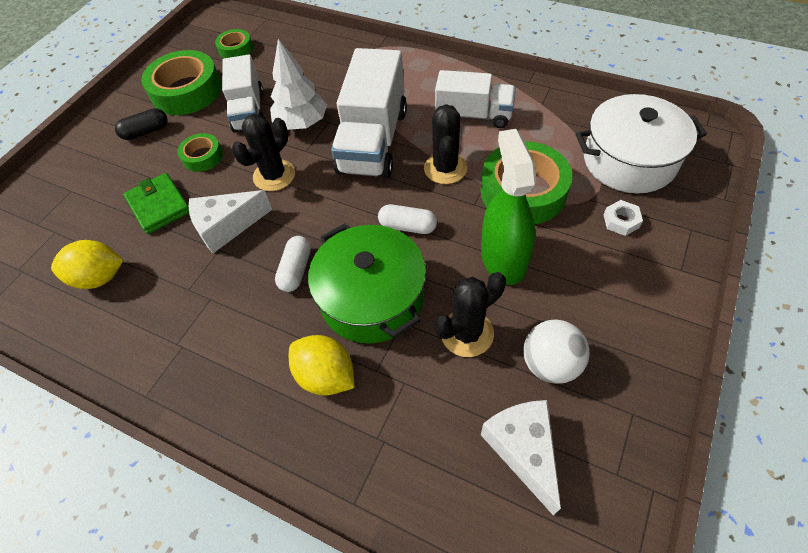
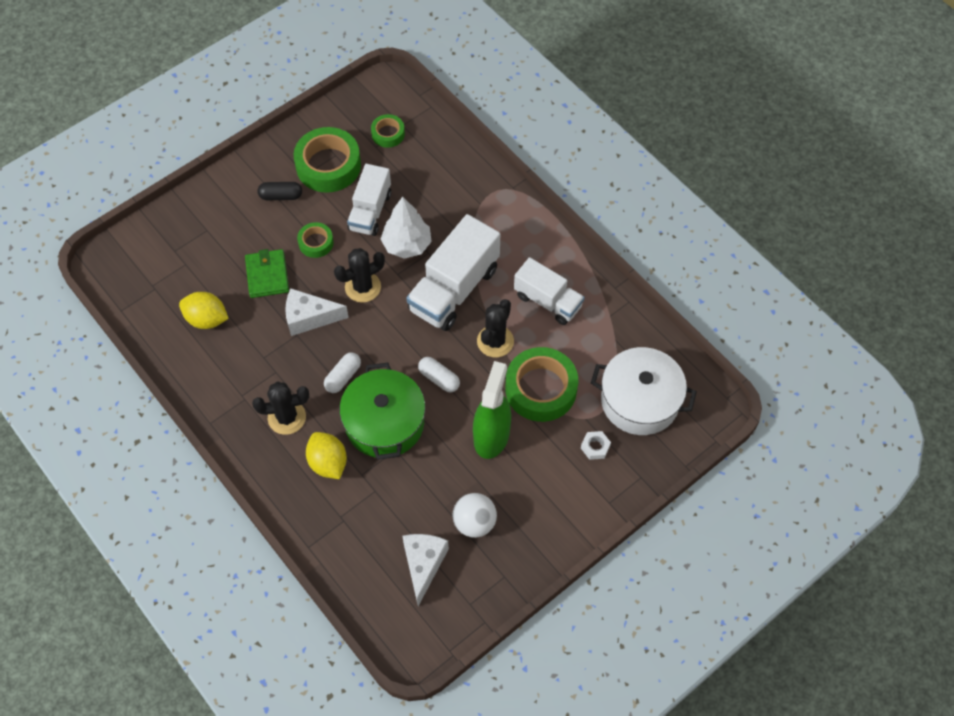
camera: 20 degrees right, 5 degrees up
(467, 333) = (433, 477): black cactus -> black cactus (287, 417)

